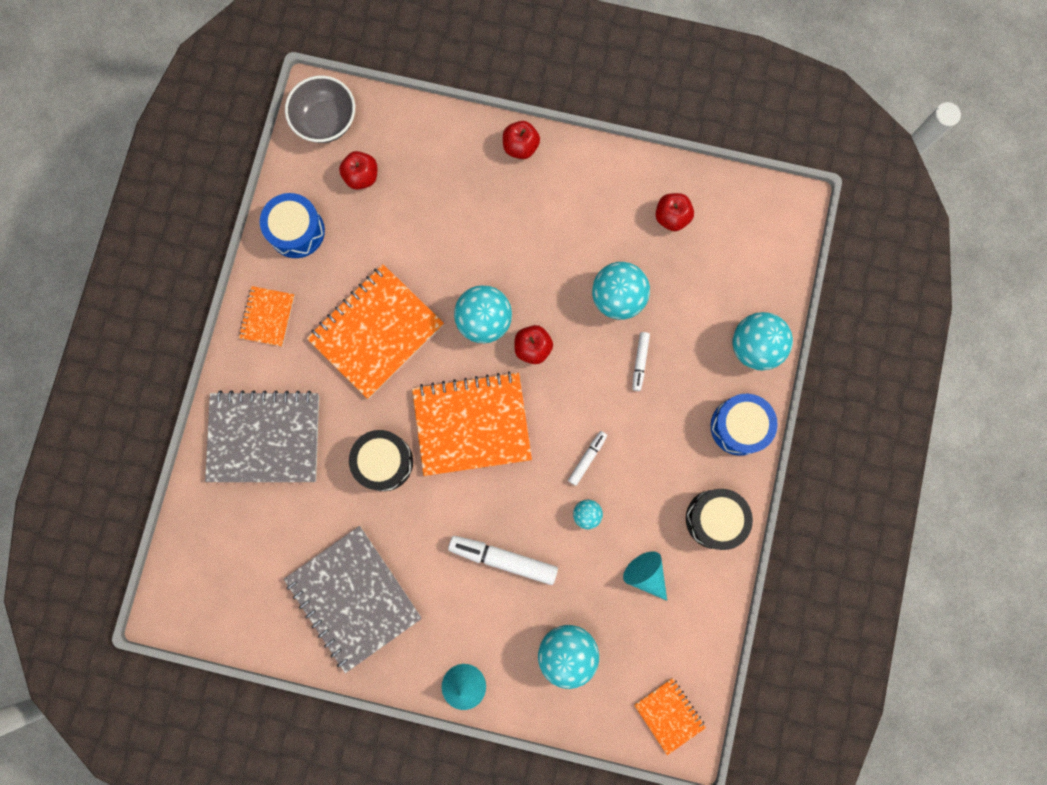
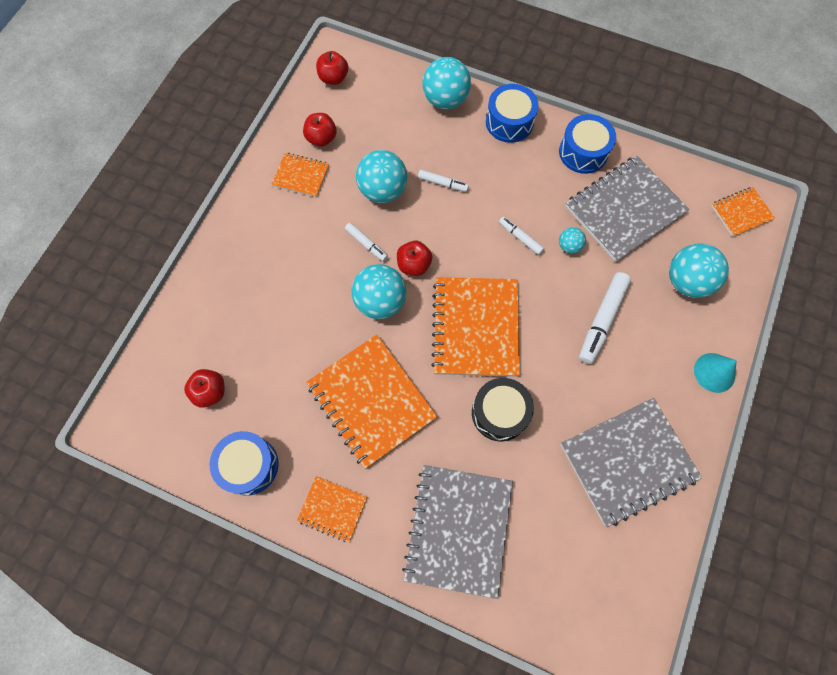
camera: 80 degrees left, 10 degrees down
(326, 121) = (141, 418): grey bowl -> none
(520, 147) = (223, 244): red apple -> red apple (333, 78)
(548, 293) = (366, 244): none -> white marker
(618, 206) = (301, 176): none -> orange notebook
(645, 574) = (624, 210): turquoise cone -> grey notebook
(714, 519) = (583, 152): black drum -> blue drum

